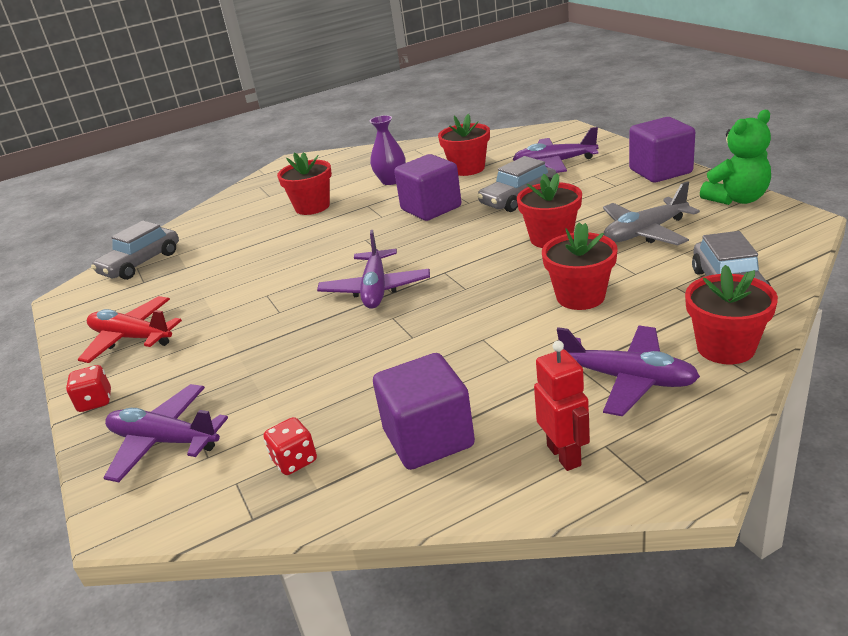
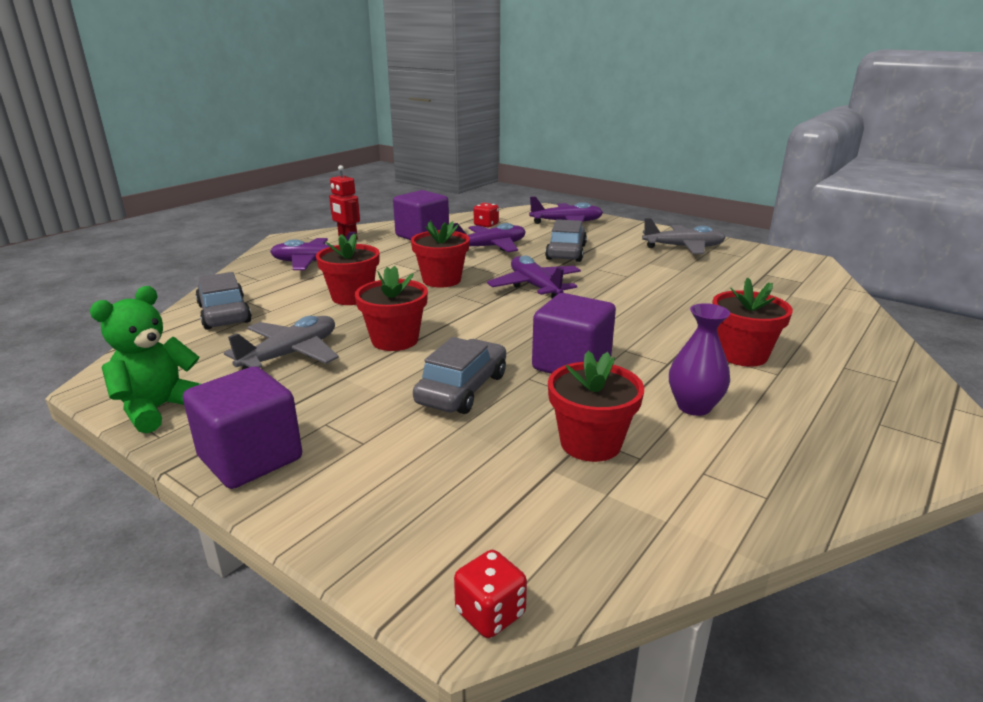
camera: 150 degrees right, 5 degrees down
(95, 401) = (638, 227): red dice -> red dice (490, 613)
(131, 338) = (683, 247): red plane -> grey plane
(140, 263) = (808, 284): grey car -> grey car (566, 252)
(554, 163) = (439, 468): purple plane -> purple plane (490, 247)
(725, 348) = (246, 280): red flower pot -> red flower pot (441, 280)

